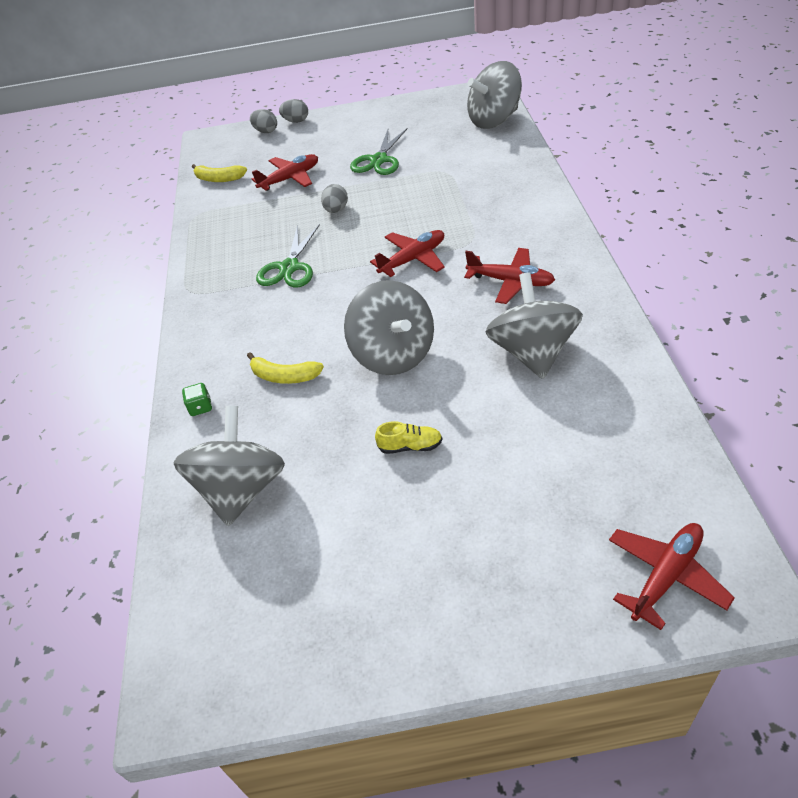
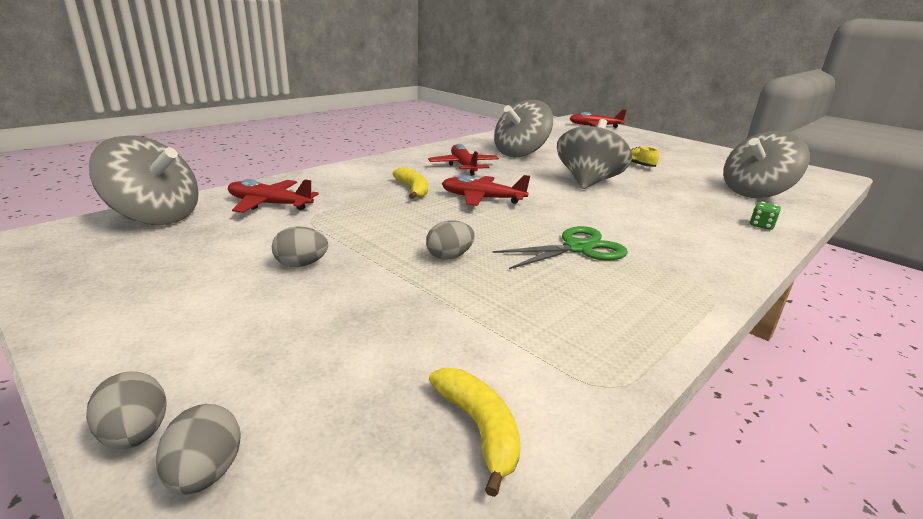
camera: 135 degrees left, 20 degrees down
(284, 376) = (675, 207): yellow banana -> yellow banana (413, 190)
(290, 178) = (405, 326): red plane -> red plane (269, 204)
(379, 160) = (301, 264): green scissors -> grey egg

